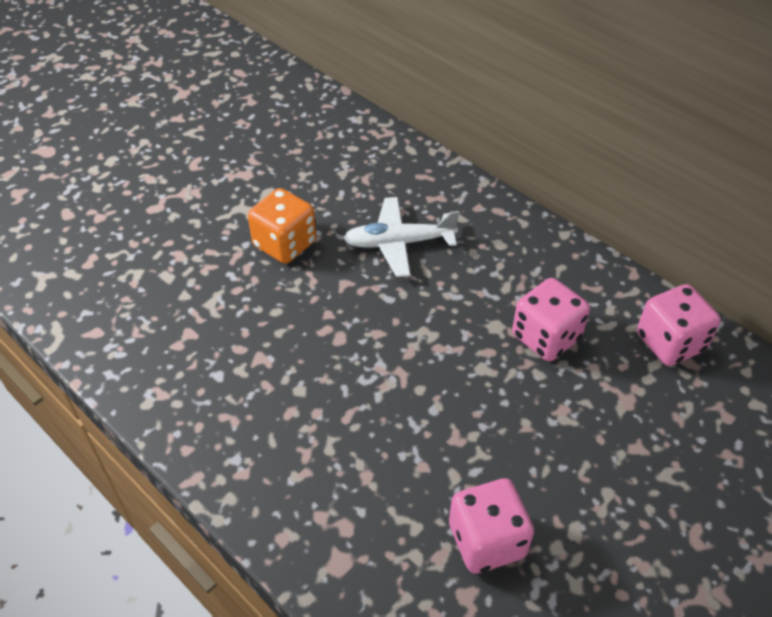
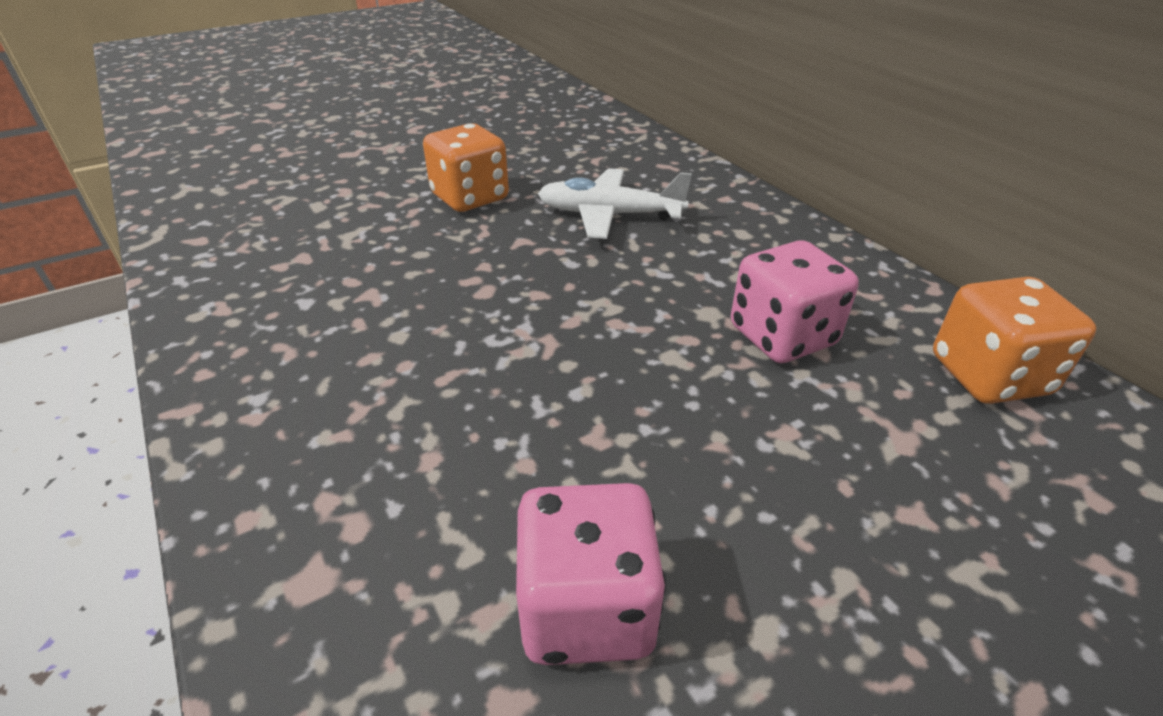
camera: 15 degrees right, 10 degrees down
(670, 342) = (989, 376): pink dice -> orange dice

